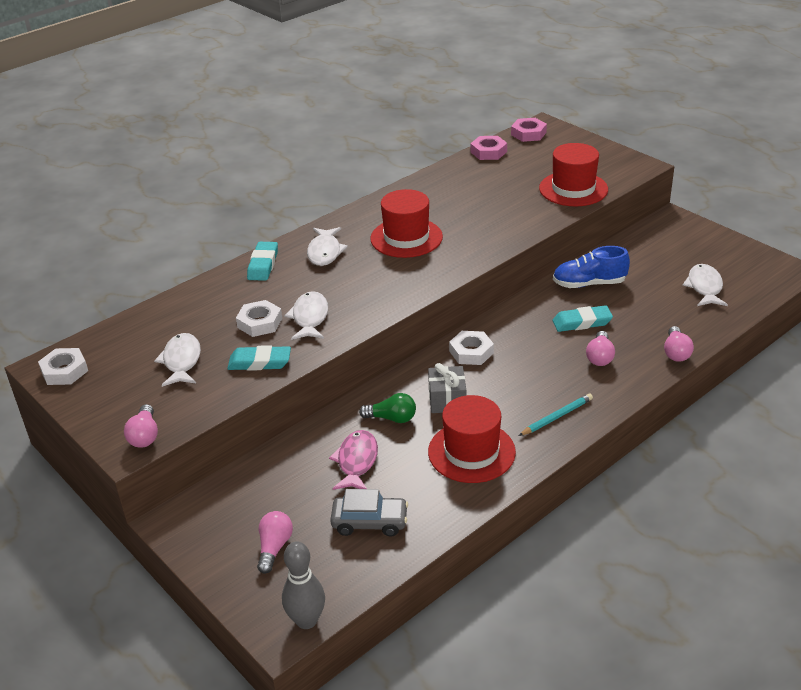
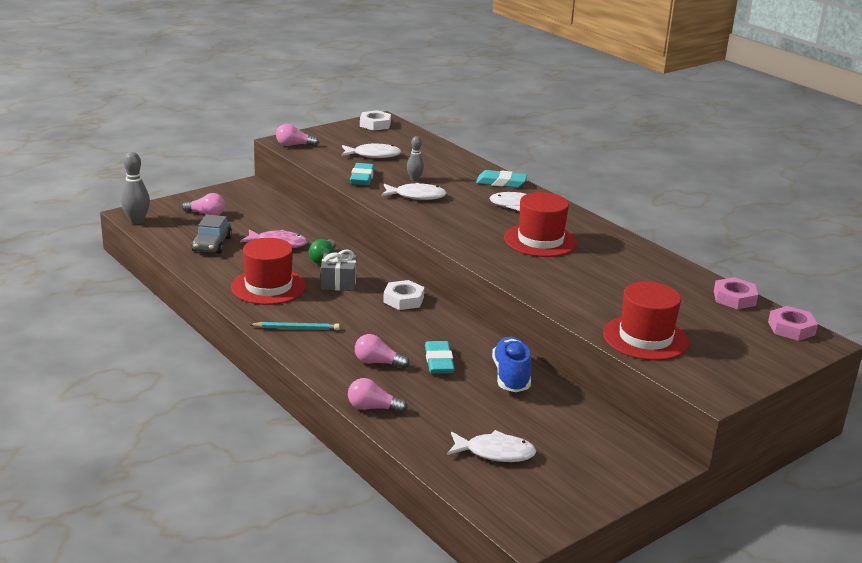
camera: 90 degrees right, 10 degrees down
(260, 323) = (414, 179): white nut -> grey bowling pin
(557, 417) = (296, 328): turquoise pencil -> turquoise pencil turned 60 degrees counterclockwise

